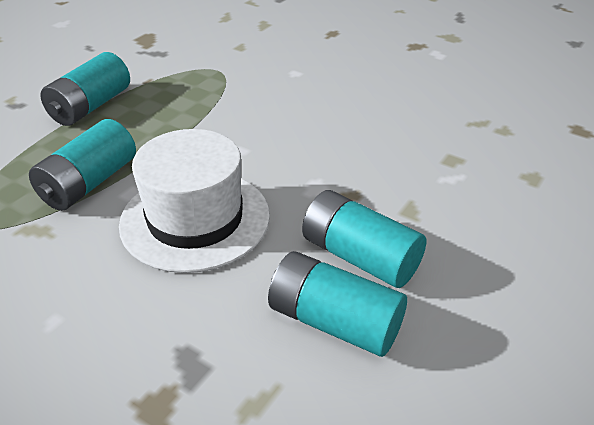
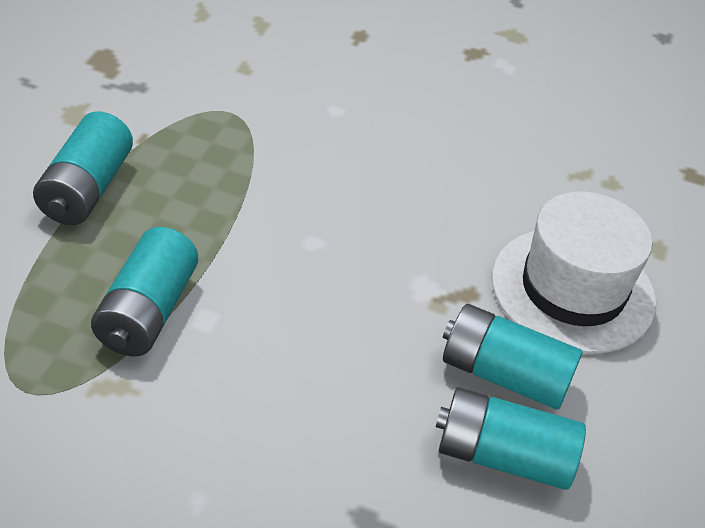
camera: 20 degrees left, 5 degrees up
(195, 219) = (302, 348): white hat -> white hat (573, 290)

